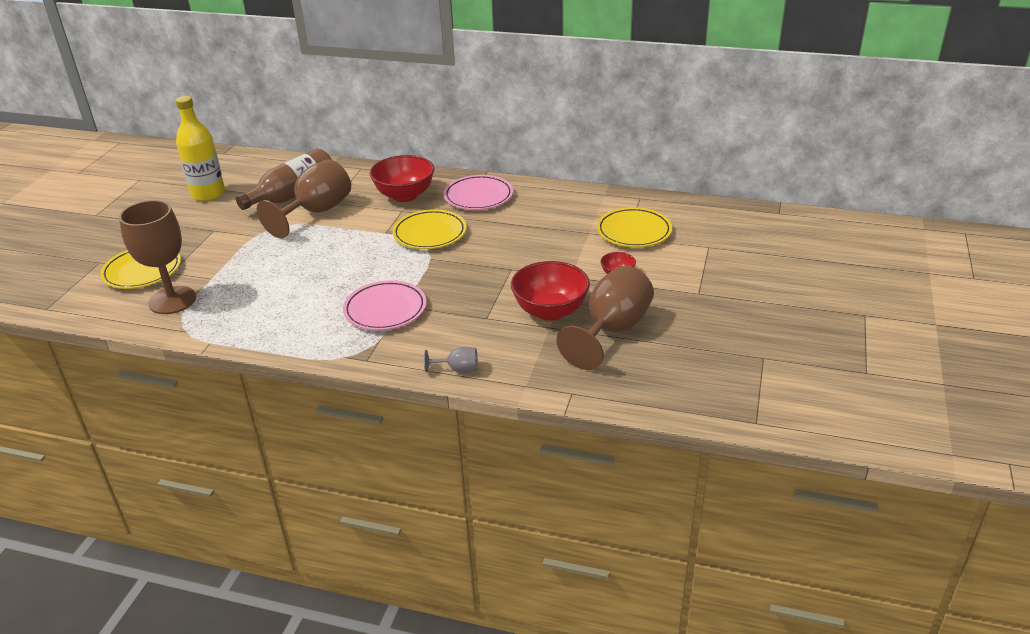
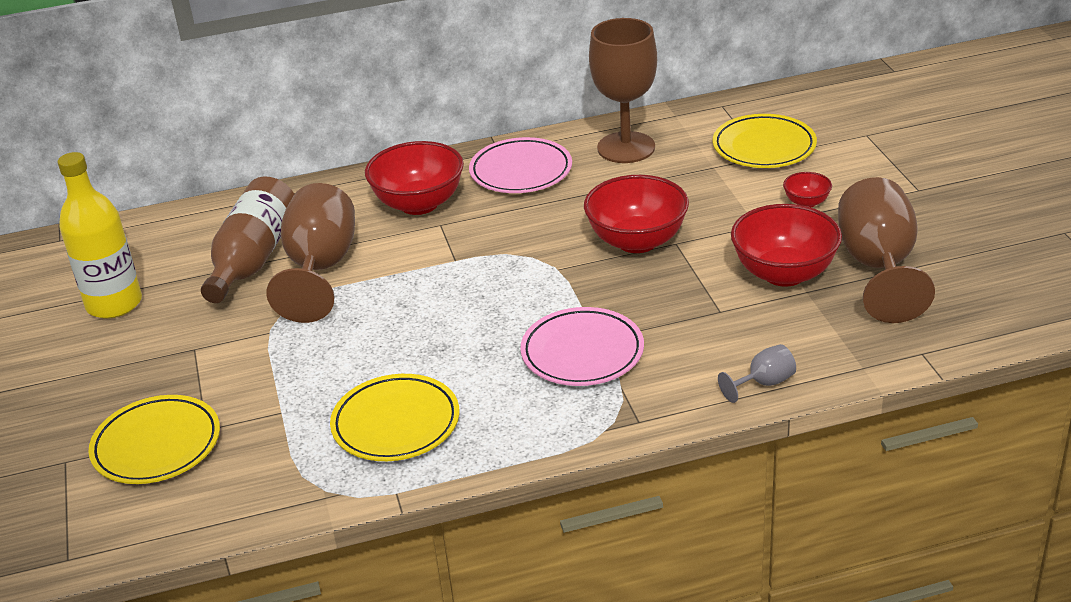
camera: 30 degrees left, 0 degrees up
(172, 300) = (262, 464): brown goblet -> brown goblet (626, 148)
(430, 233) = (517, 239): yellow plate -> yellow plate (396, 423)
(491, 259) = (637, 241): none -> red bowl

